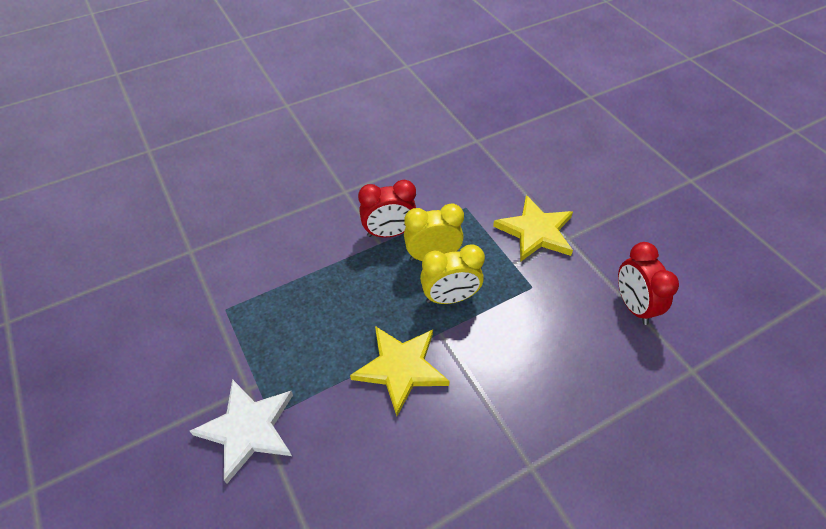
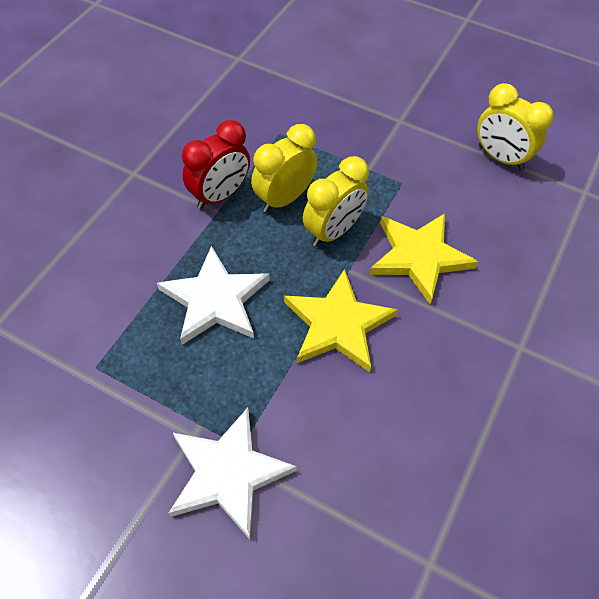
camera: 35 degrees left, 5 degrees up
(331, 304) = (215, 300): none -> white star
(535, 231) = (366, 127): yellow star -> yellow star (419, 257)
(633, 306) = (500, 158): red clock -> yellow clock

